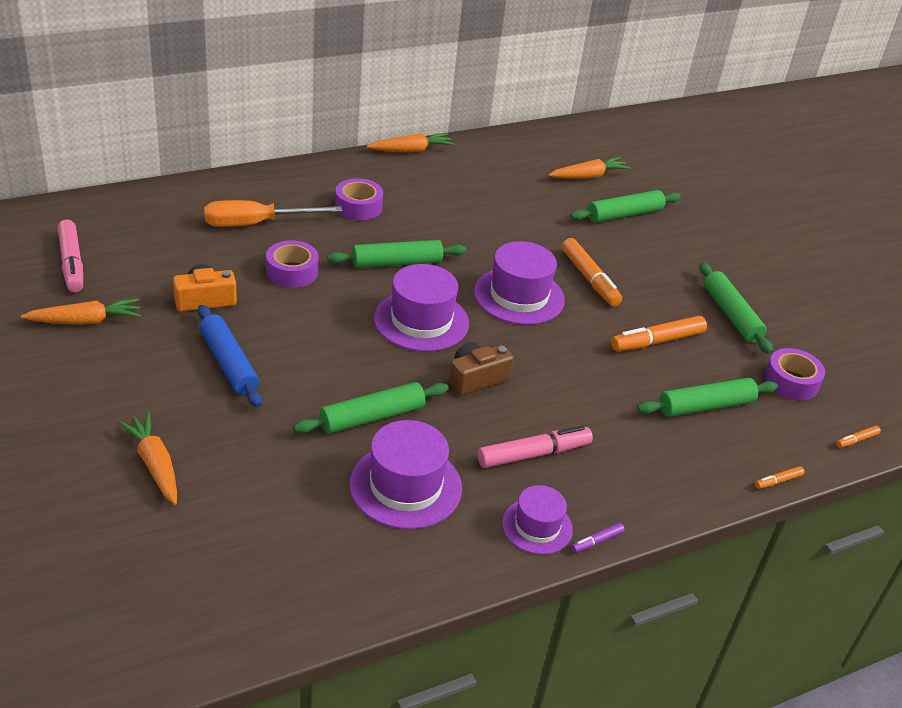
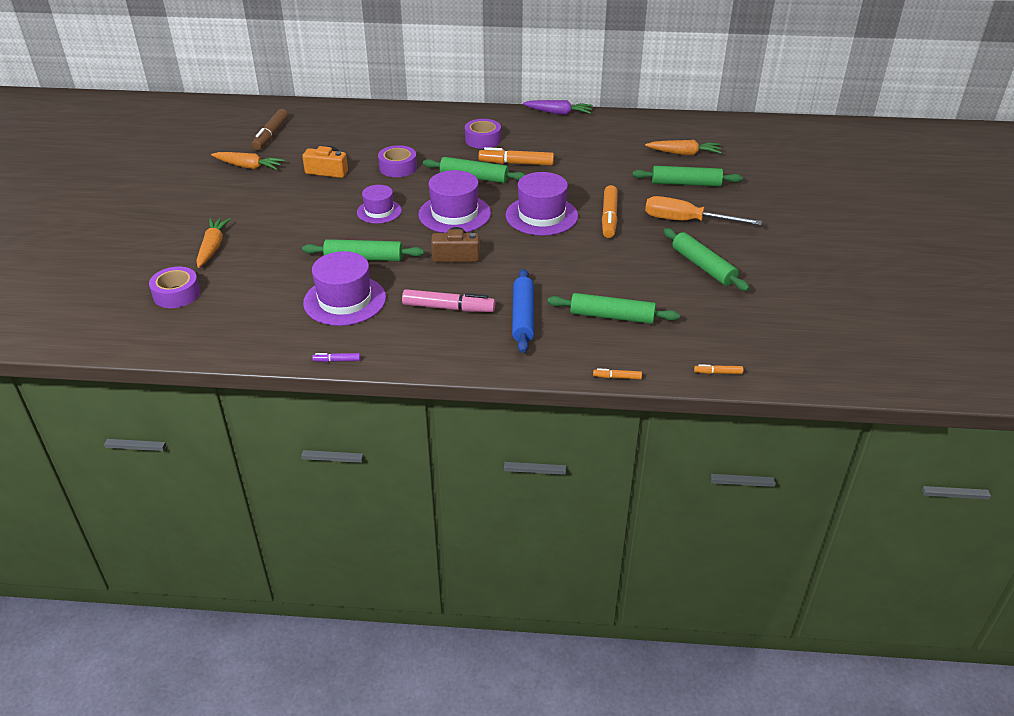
camera: 35 degrees right, 0 degrees up
(71, 263) = (271, 135): pink marker -> brown marker
(229, 363) = (307, 208): blue rolling pin -> blue rolling pin (523, 317)
(256, 224) = (403, 136): orange screwdriver -> orange screwdriver (686, 221)
(411, 150) = (558, 113): orange carrot -> purple carrot
(537, 526) = (405, 347): purple hat -> purple hat (379, 211)
(596, 541) = (437, 368): purple marker -> purple marker (337, 360)
(657, 341) = (619, 268): orange marker -> orange marker (516, 163)
(731, 315) = (703, 266): green rolling pin -> green rolling pin turned 45 degrees counterclockwise
(791, 381) = (704, 321): purple tape -> purple tape (176, 294)

